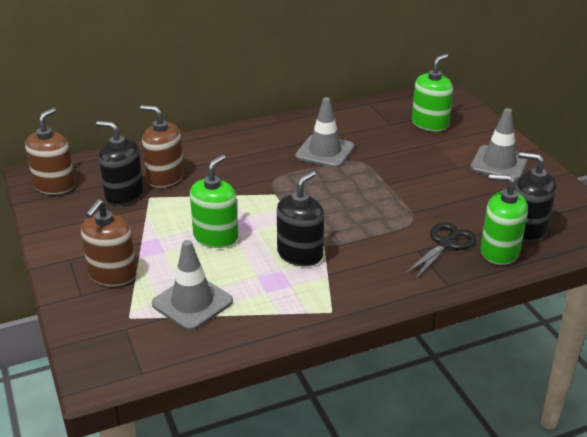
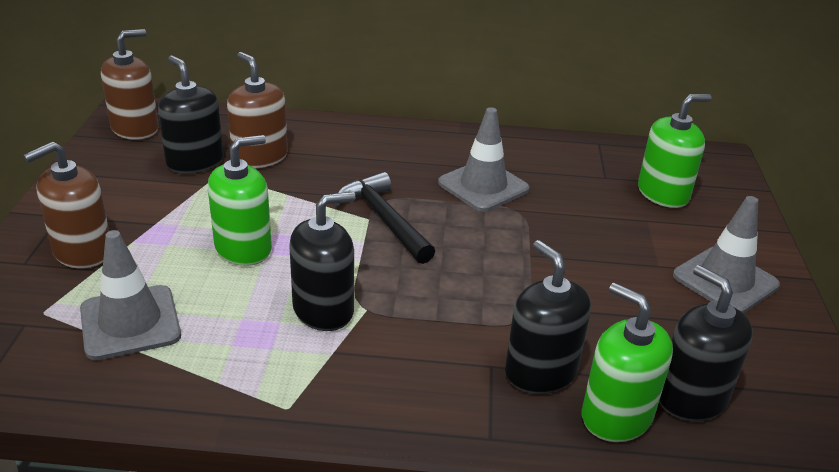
camera: 25 degrees right, 0 degrees up
(285, 191) = (384, 219): none -> black hammer
(445, 244) = (540, 372): black scissors -> black soap dispenser

